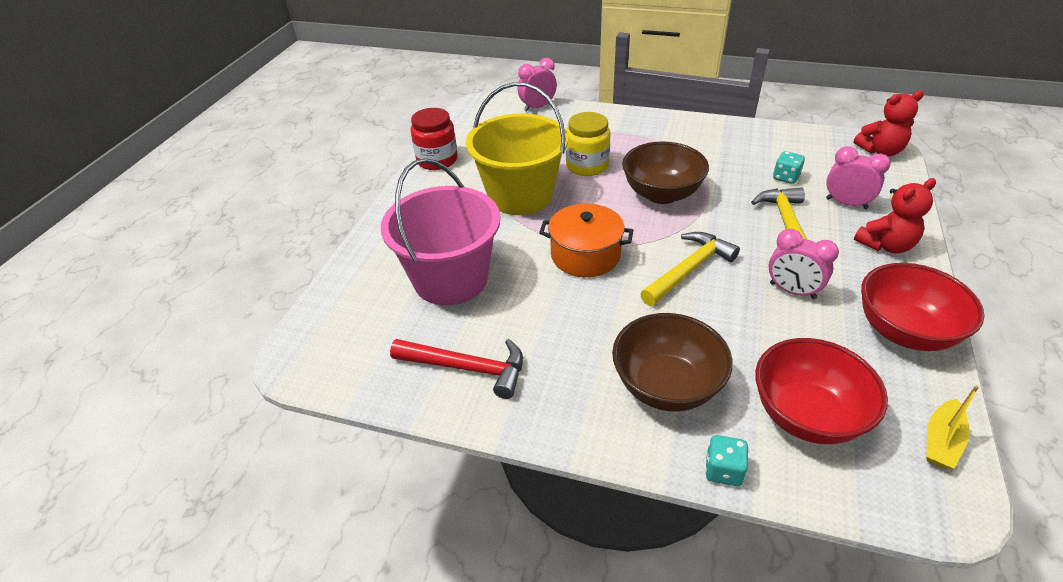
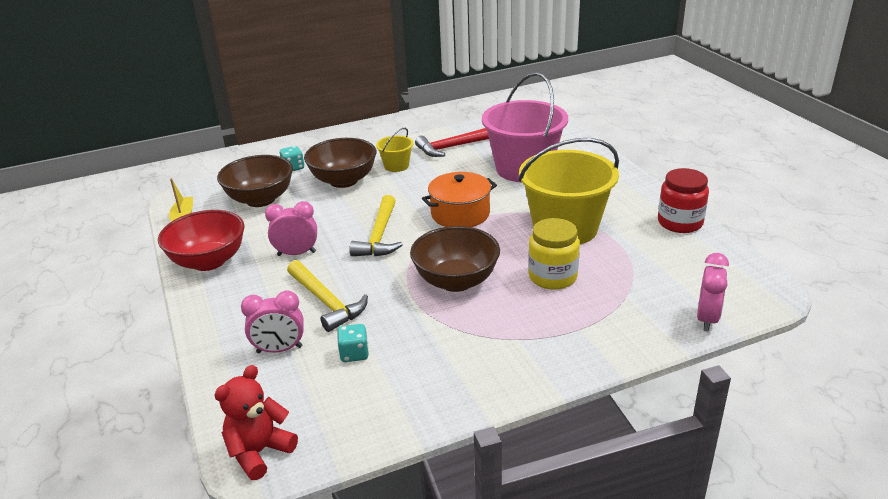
camera: 140 degrees right, 10 degrees down
(575, 374) = (396, 166): none -> yellow bucket
(806, 415) = (260, 199): red bowl -> brown bowl
(885, 245) = (232, 321): red teddy bear -> none

